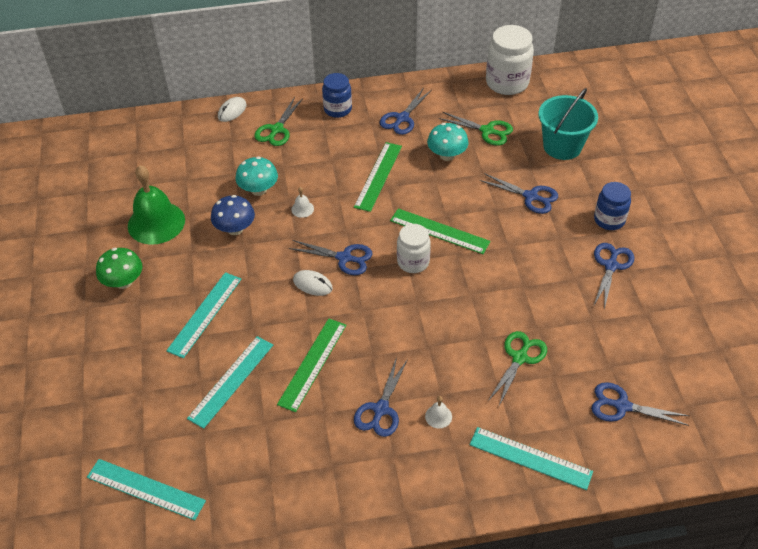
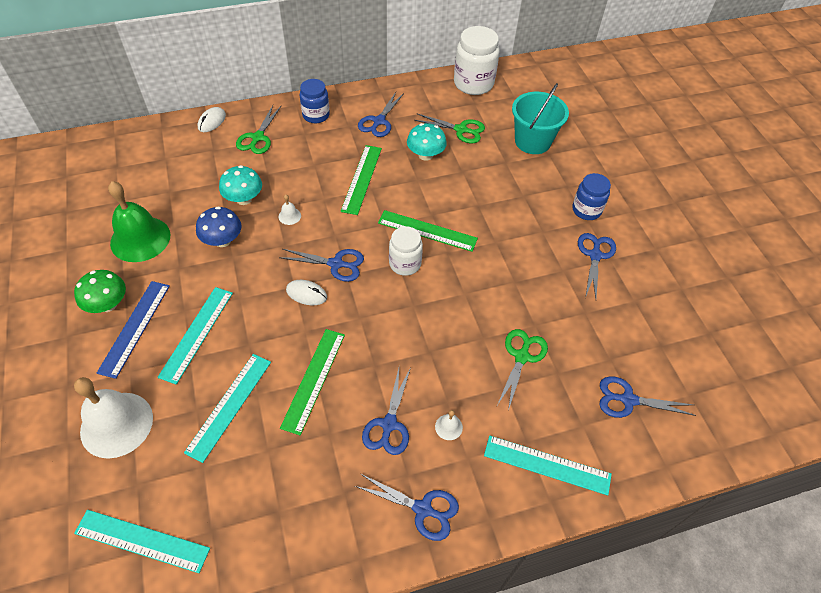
camera: 10 degrees left, 5 degrees up
(127, 389) = (116, 424): none -> white bell
(147, 305) = (134, 327): none -> blue ruler
(531, 196) = (510, 191): blue scissors -> blue scissors (423, 509)

